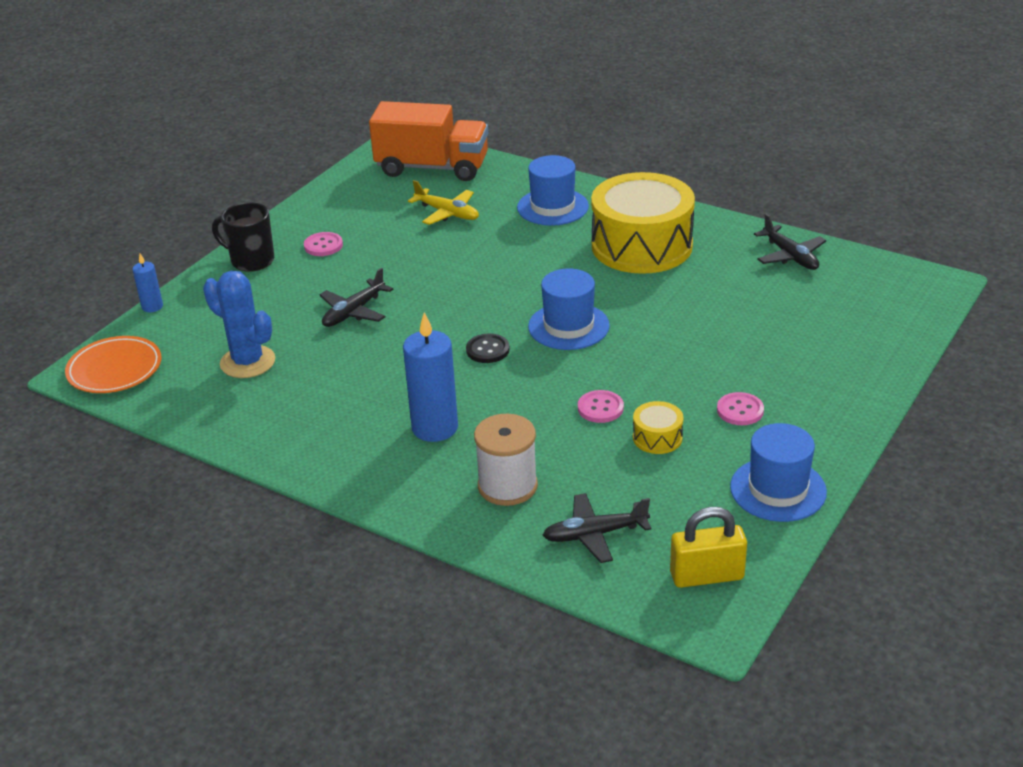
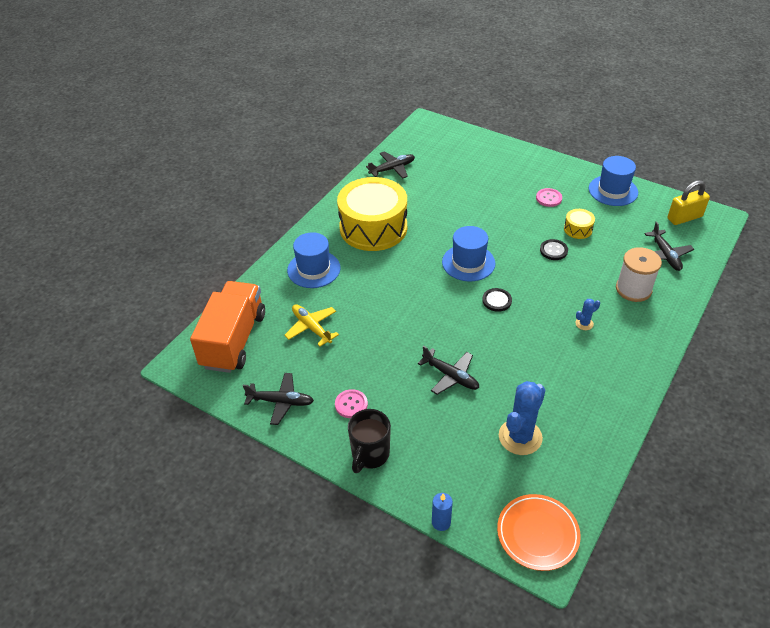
camera: 90 degrees left, 10 degrees up
(336, 203) = (280, 402): none -> black plane
(435, 428) = (584, 323): blue candle -> blue cactus
(447, 213) = (311, 328): yellow plane -> yellow plane turned 75 degrees counterclockwise
(600, 408) = (553, 250): pink button -> black button
(706, 576) = (684, 217): yellow padlock -> yellow padlock turned 75 degrees clockwise

